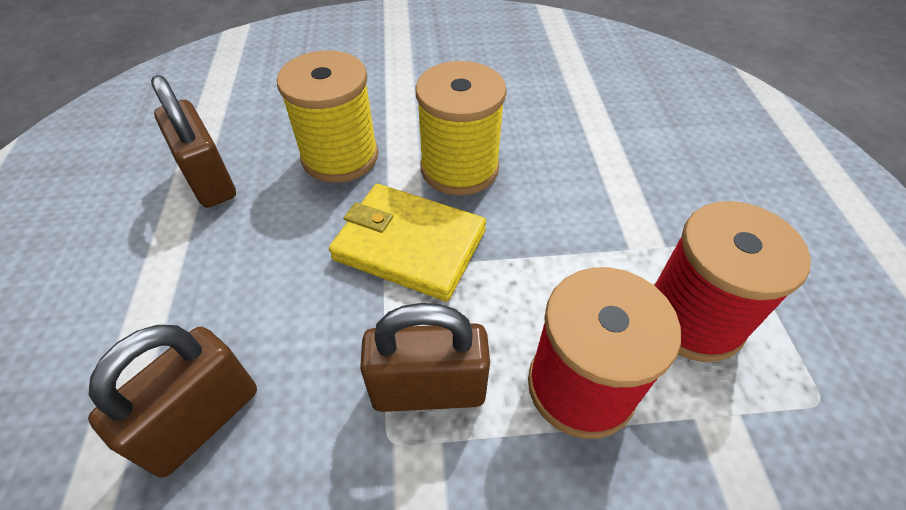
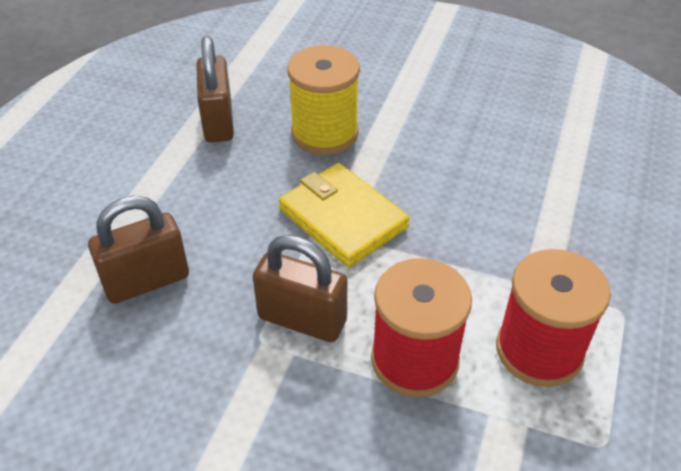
camera: 25 degrees right, 5 degrees down
(459, 168) = (417, 173): yellow spool -> none

